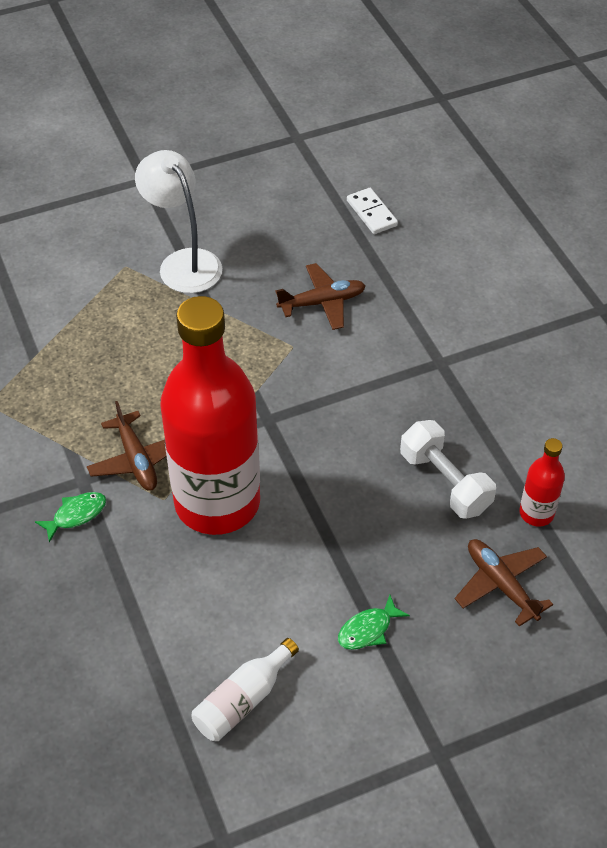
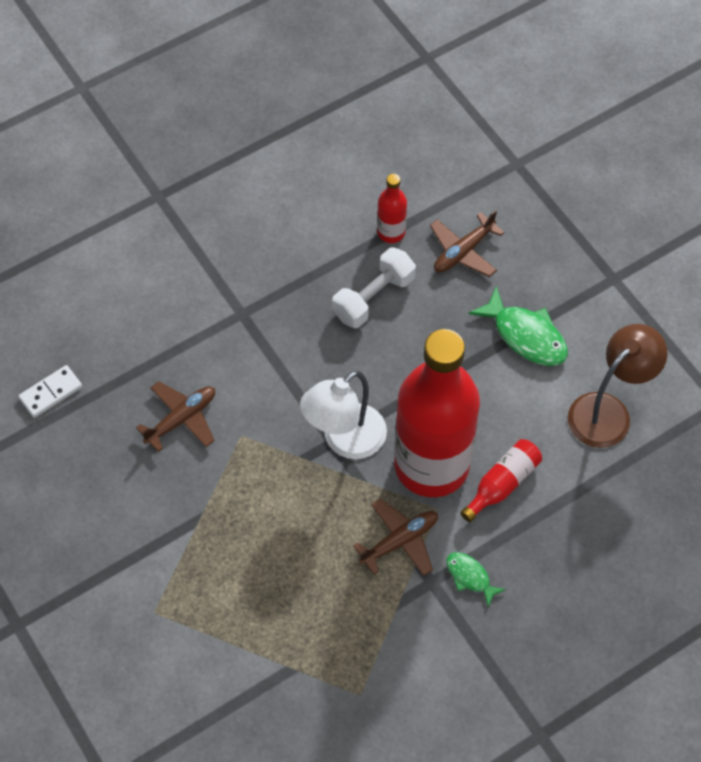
camera: 100 degrees left, 10 degrees up
(176, 566) = (502, 484): none -> red bottle
(183, 262) = (142, 556): white lamp -> white lamp (345, 440)
(243, 700) = (608, 411): white bottle -> brown lamp
(322, 302) = (181, 419): brown plane -> brown plane turned 75 degrees clockwise
(368, 629) = (526, 336): green fish -> green fish, size x1.76

